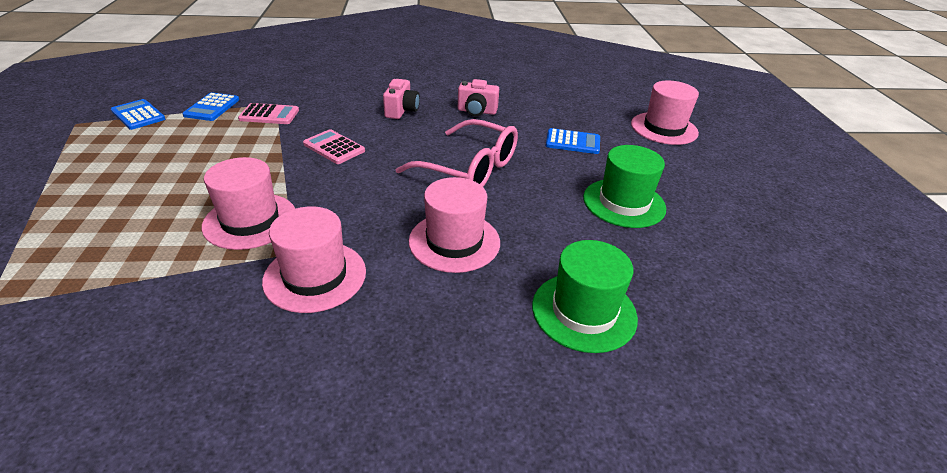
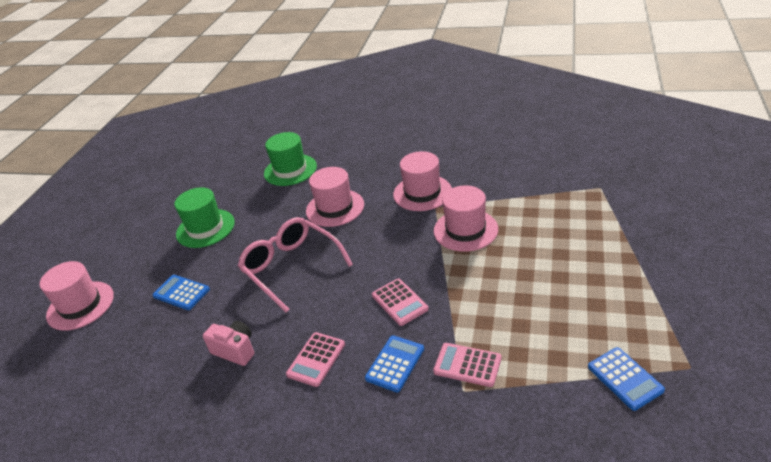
camera: 155 degrees left, 0 degrees up
(212, 107) = (540, 388): blue calculator -> blue calculator (395, 364)
(401, 111) = (316, 359): pink camera -> pink calculator

